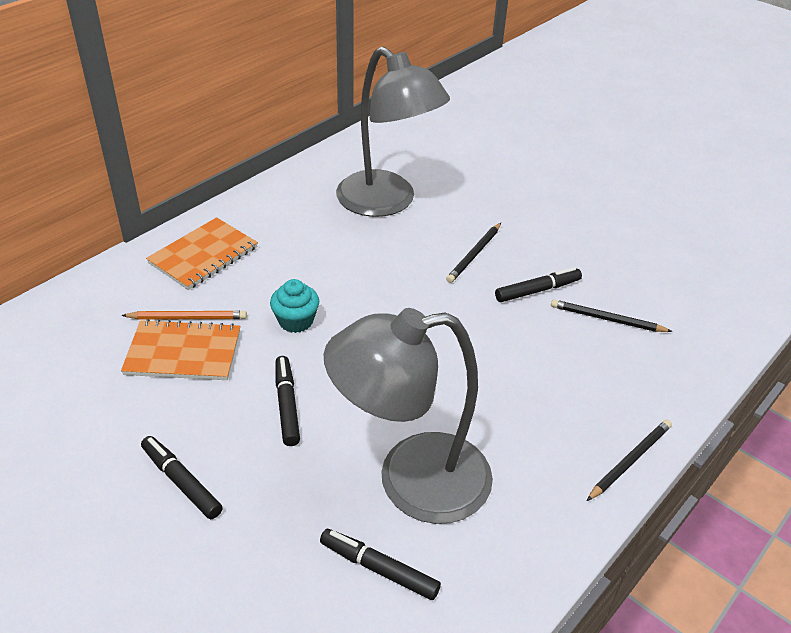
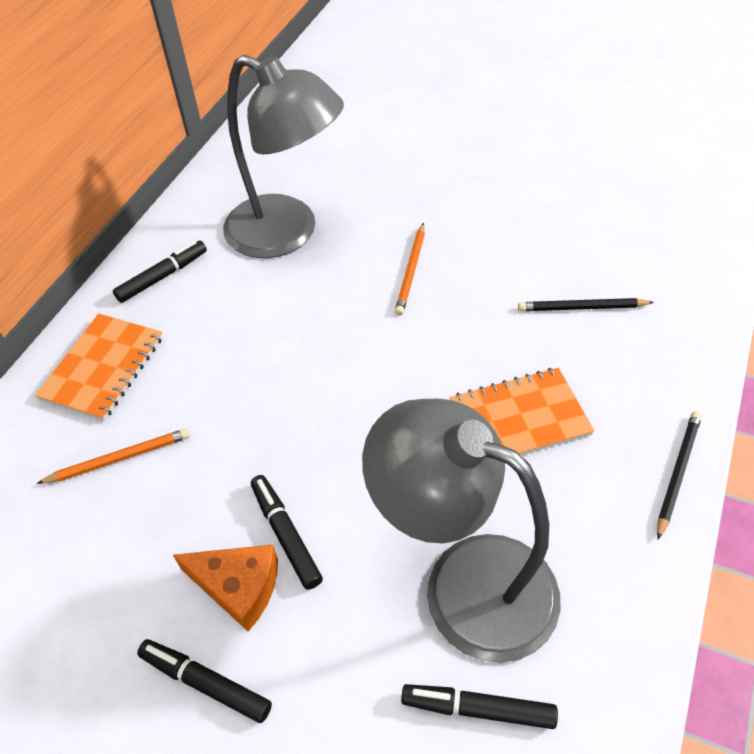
camera: 15 degrees left, 10 degrees up
(183, 353) = (134, 507): orange notebook -> orange notebook (519, 419)
(235, 428) = (238, 587): none -> orange cheese
(296, 321) = (249, 420): turquoise cupcake -> none
(411, 481) = (465, 582): grey lamp -> grey lamp turned 60 degrees clockwise
(474, 254) = (411, 271): black pencil -> orange pencil
(537, 290) = (496, 295): black marker -> black marker (163, 276)

